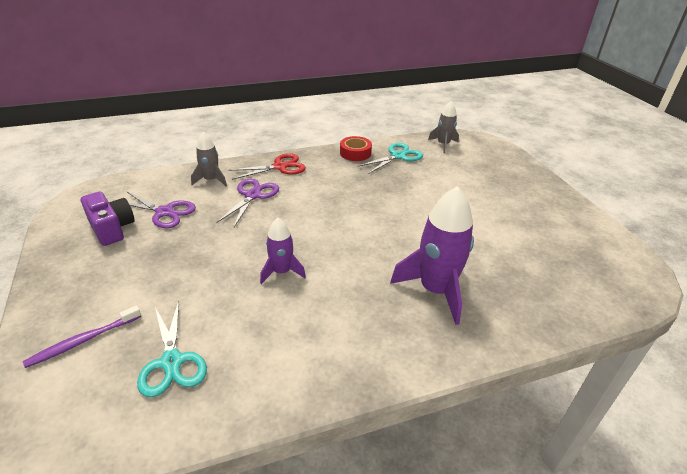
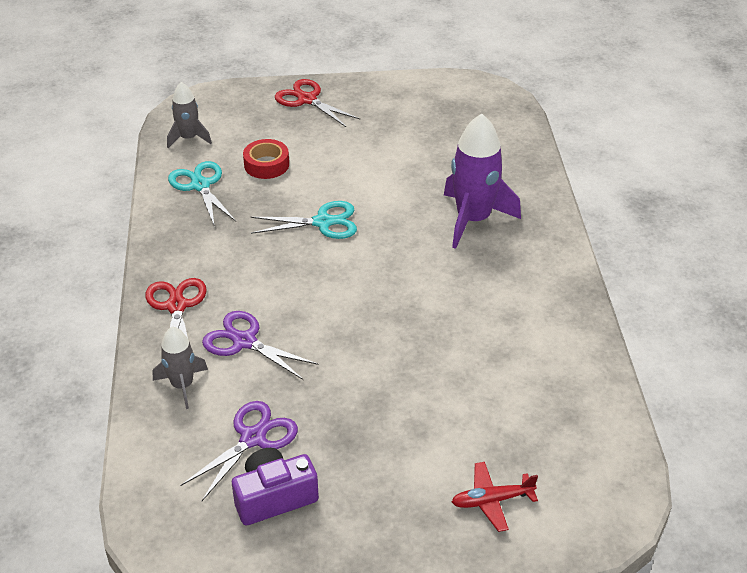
camera: 75 degrees left, 5 degrees up
(83, 341) = (492, 500): purple toothbrush -> red plane
(172, 362) = (534, 422): turquoise scissors -> turquoise scissors (323, 222)
(281, 272) = (416, 328): purple rocket -> none
(355, 153) = (172, 224): red tape -> red tape (266, 164)
(527, 181) = (307, 100): none -> red scissors

